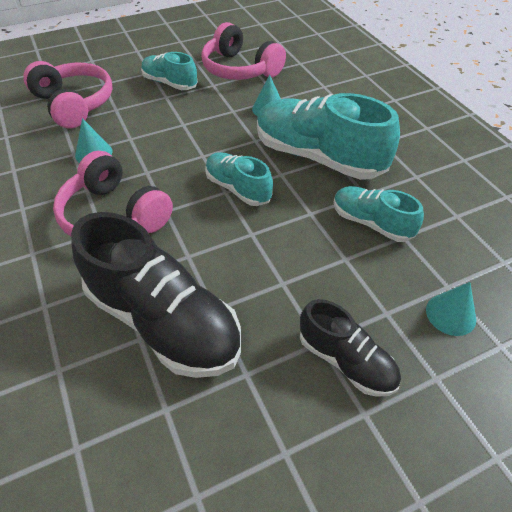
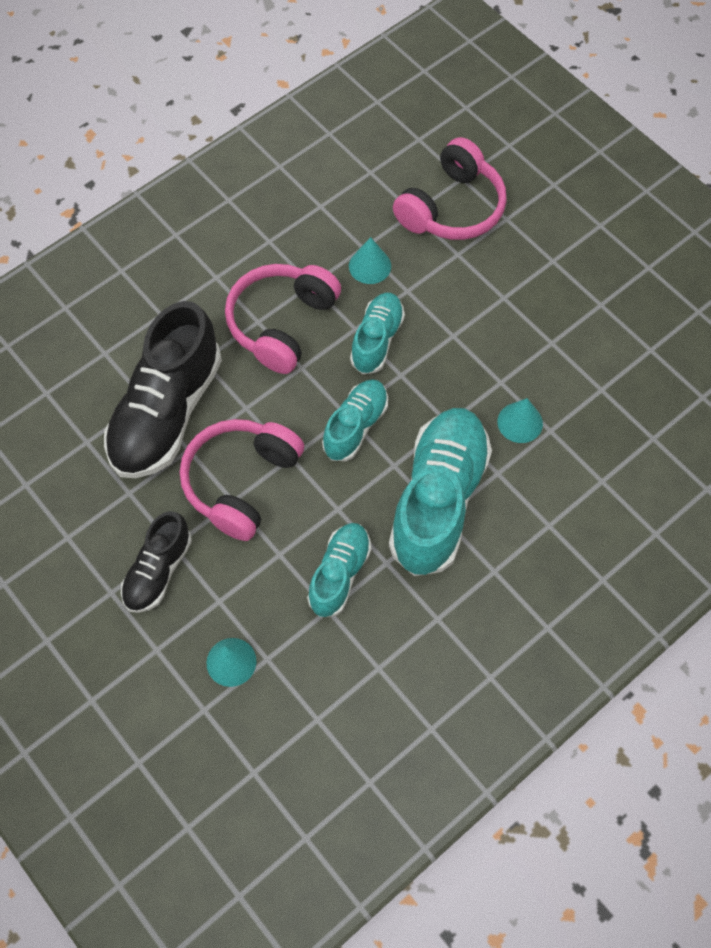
camera: 75 degrees right, 15 degrees up
(170, 83) = (535, 292): turquoise shoe -> turquoise shoe (377, 340)
(240, 69) = (603, 364): pink headphones -> pink headphones (241, 482)

